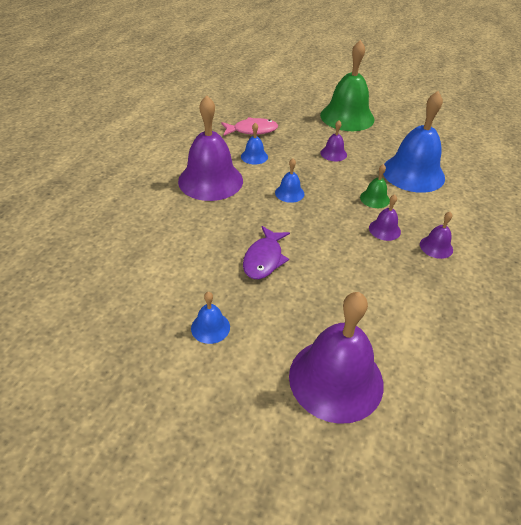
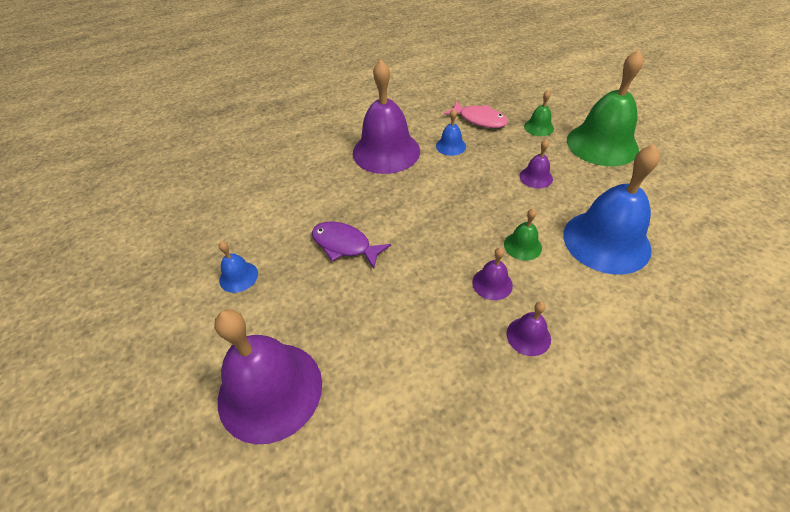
camera: 45 degrees right, 5 degrees up
(264, 259) = (345, 245): purple fish -> purple fish turned 60 degrees clockwise
(289, 193) = (441, 196): blue bell -> none
(297, 120) = (538, 127): none -> green bell

